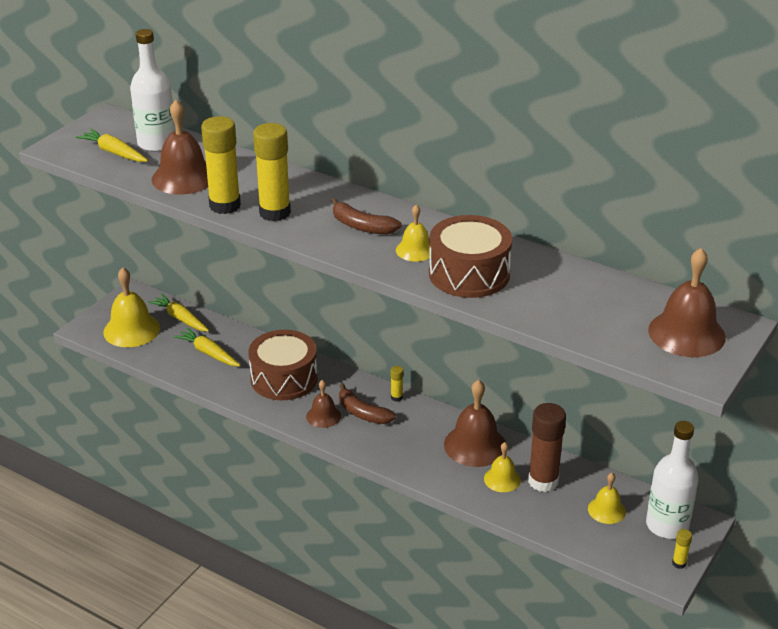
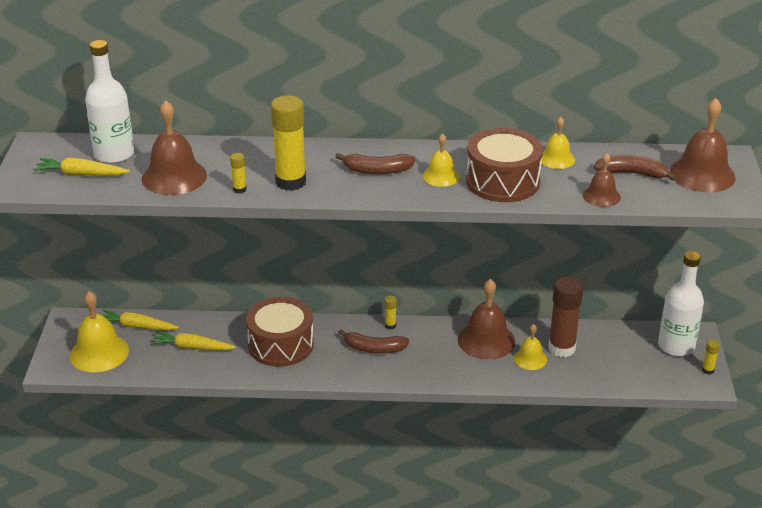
camera: 30 degrees left, 0 degrees up
(225, 205) = (239, 189): yellow glue stick -> yellow glue stick, size x0.43
(323, 416) = (343, 363): brown bell -> brown bell (601, 196)
(606, 510) = (625, 351): yellow bell -> yellow bell (556, 159)
(610, 308) = (632, 173): none -> brown banana

